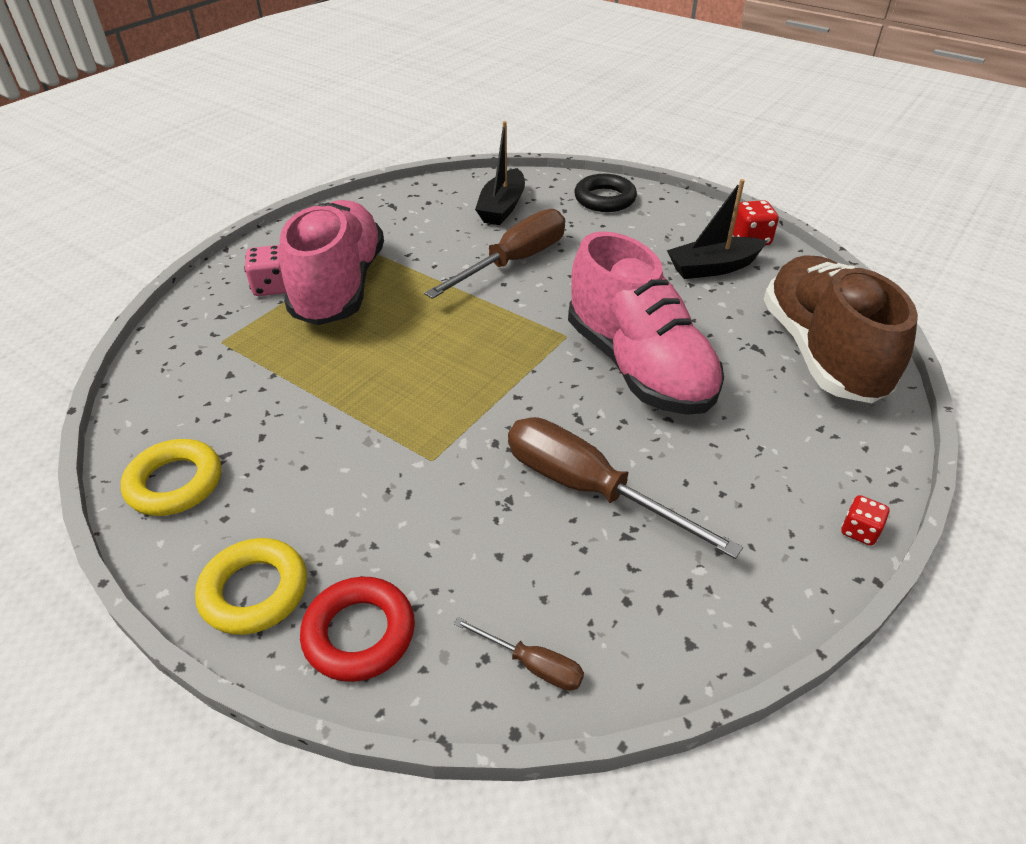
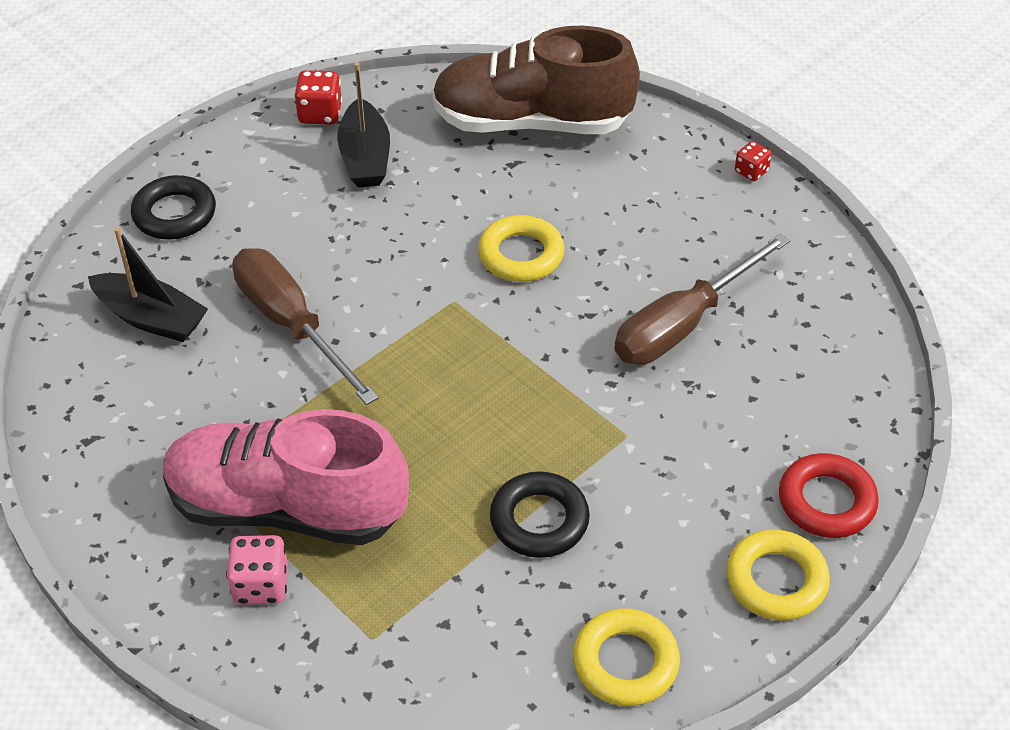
camera: 80 degrees left, 5 degrees up
(329, 413) = (539, 520): none -> black ring
(532, 665) = (861, 391): brown screwdriver -> none
(638, 366) = (521, 255): pink shoe -> yellow ring

